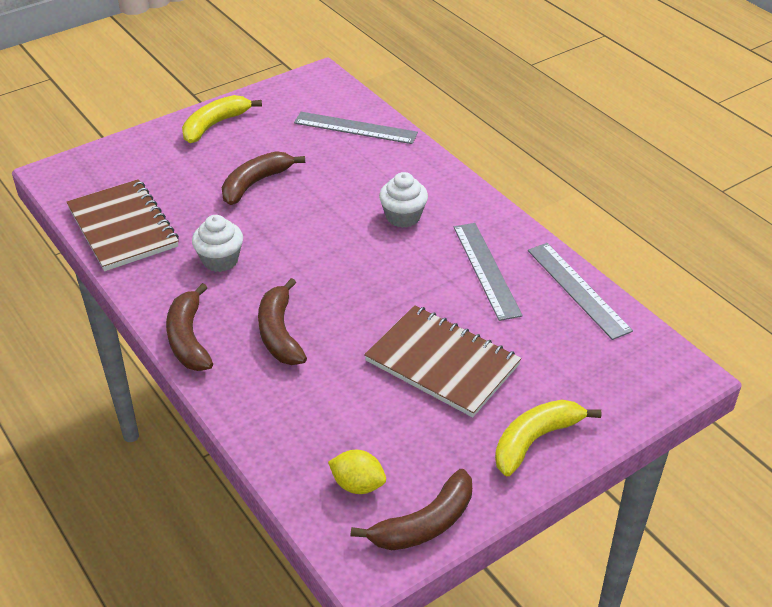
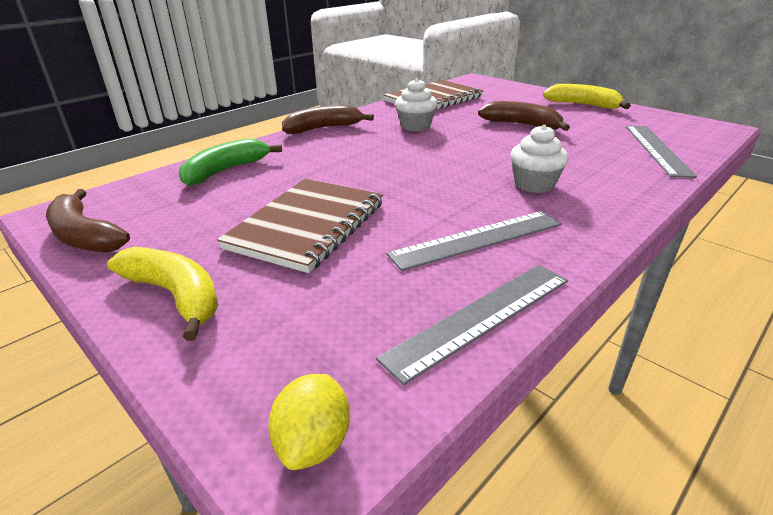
camera: 80 degrees right, 10 degrees down
(279, 333) = (336, 153): brown banana -> none
(296, 426) = (226, 171): none -> green banana
(357, 485) = (149, 201): yellow lemon -> yellow lemon (314, 442)

